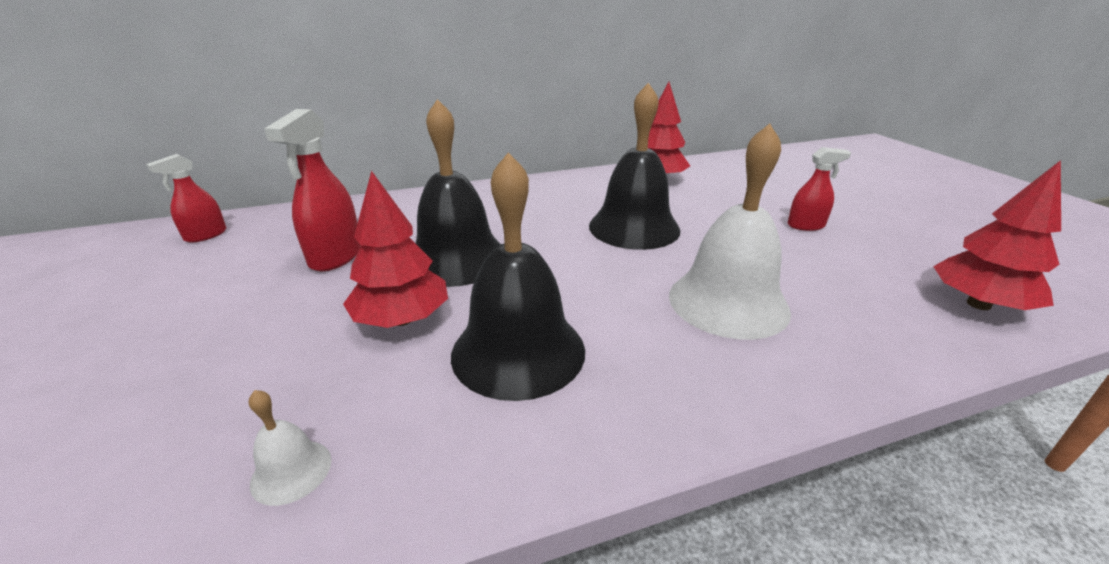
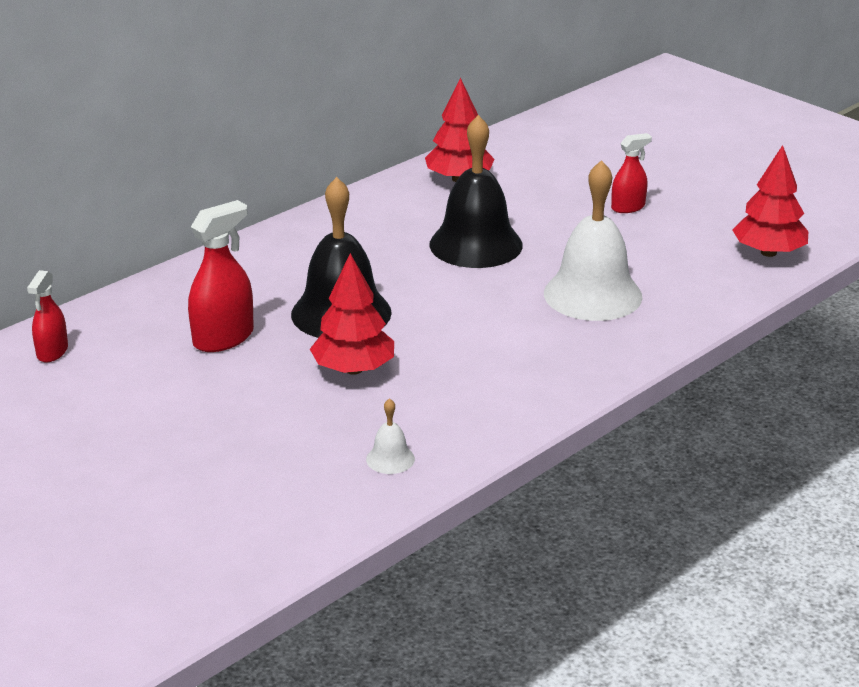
camera: 25 degrees left, 0 degrees up
(336, 256) = (223, 338): red spray bottle -> red spray bottle turned 120 degrees counterclockwise
(518, 351) = (464, 366): black bell -> none

